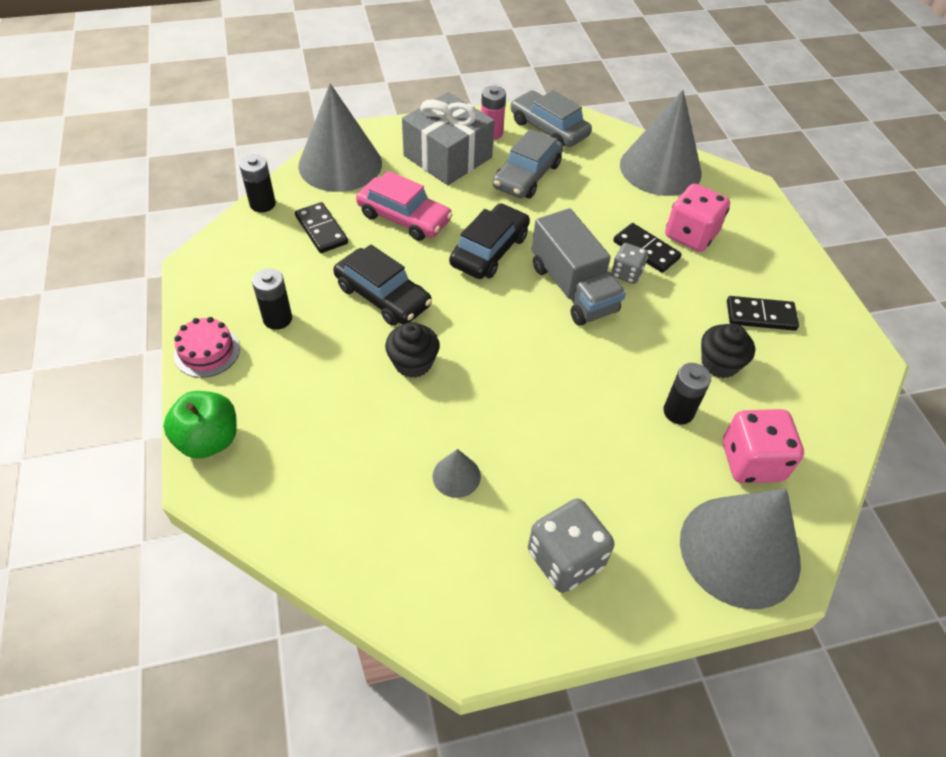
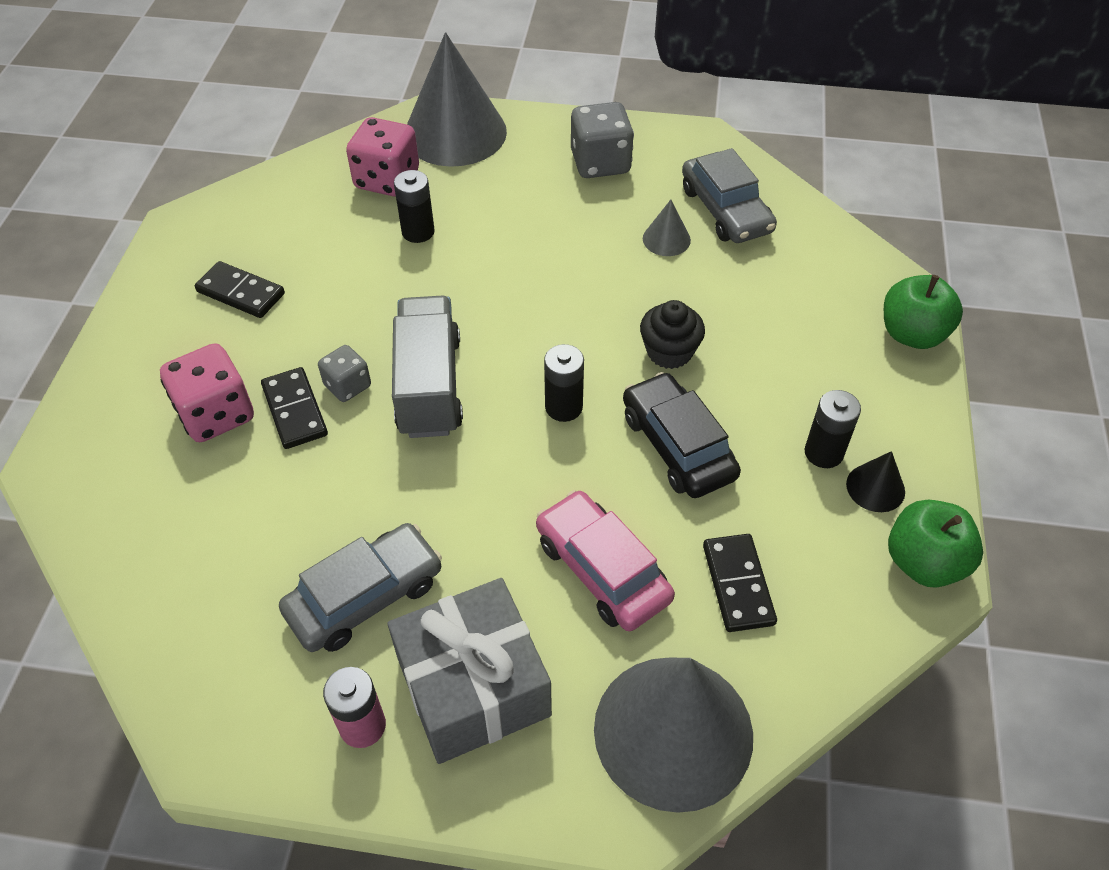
camera: 155 degrees left, 0 degrees up
(205, 269) = (924, 562): none -> green apple
(207, 352) = (917, 433): pink cake -> none
(238, 305) = (875, 487): none -> black cone
(262, 204) = (827, 672): black battery -> black battery (563, 407)
(489, 250) = (504, 472): black car -> none
(549, 128) = (251, 702): grey car -> grey car (726, 210)
(660, 168) = (146, 543): grey cone -> none
(719, 363) = (336, 260): black cupcake -> none

